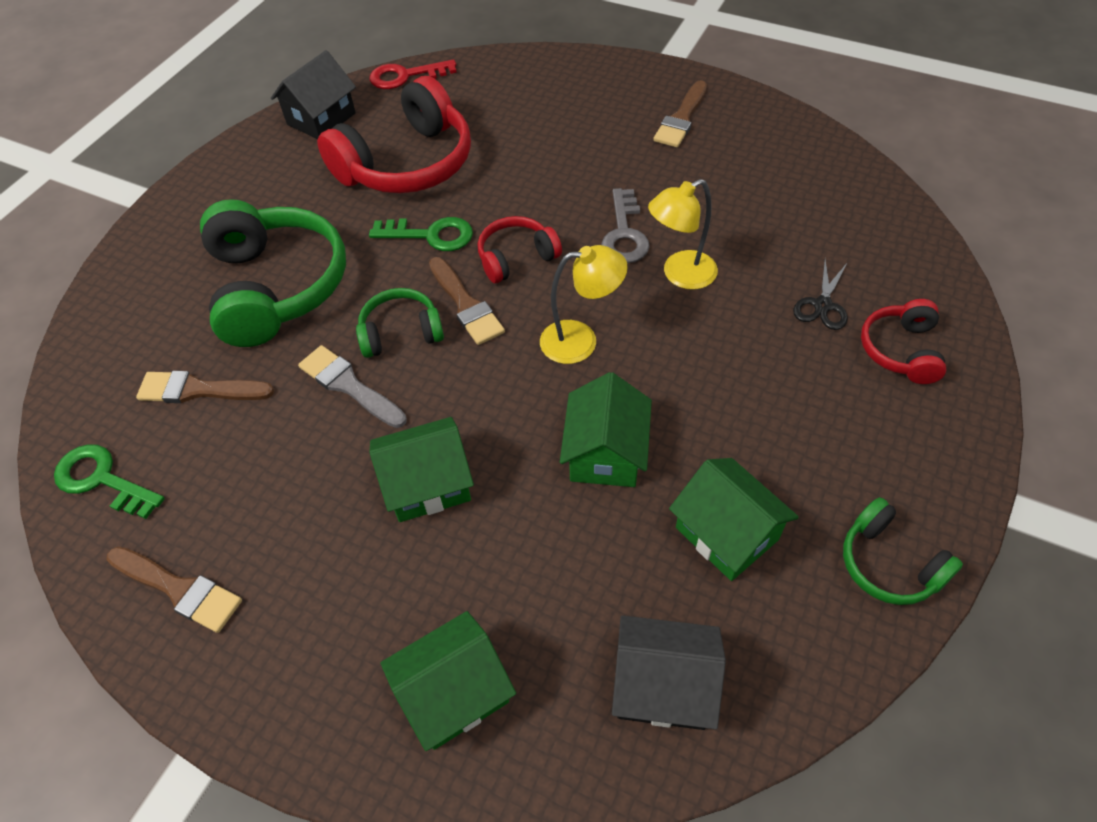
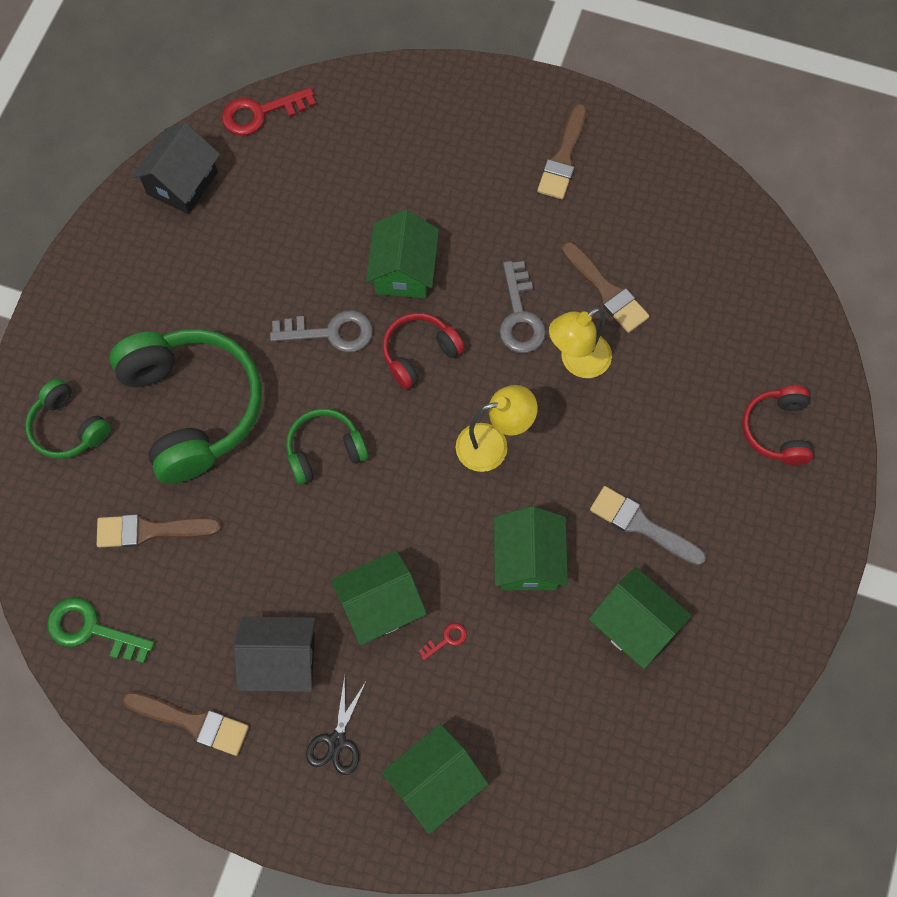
camera: 10 degrees left, 15 degrees up
(349, 386) = (289, 513): grey brush -> grey brush (641, 525)
(407, 164) = (288, 240): red headphones -> none
(430, 235) = (330, 332): green key -> grey key
(466, 305) = (380, 414): brown brush -> brown brush (606, 291)
(497, 528) = (446, 639): none -> red key
(513, 192) = (403, 271): none -> green house
(663, 685) = (593, 757): black house -> black house (281, 660)
(822, 305) = (708, 386): black scissors -> black scissors (337, 741)
(889, 564) = (763, 638): green headphones -> green headphones (68, 427)

